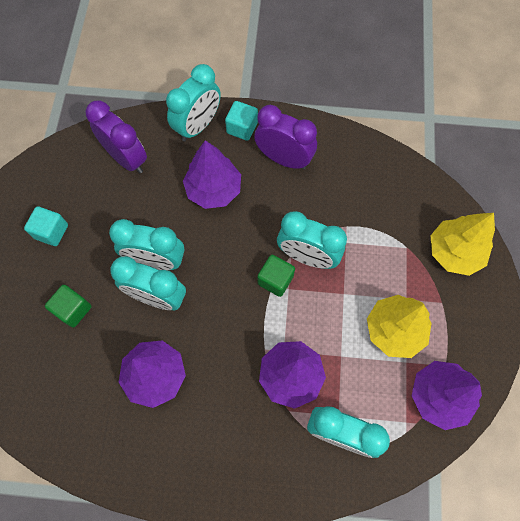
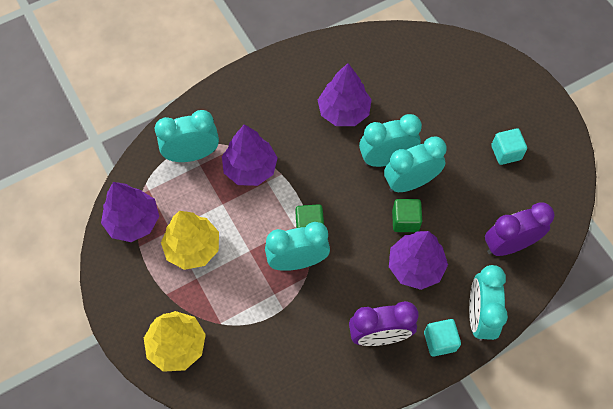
camera: 145 degrees right, 5 degrees down
(73, 309) = (436, 114): green cube -> green cube (405, 221)
(126, 159) = (509, 245): purple clock -> purple clock turned 150 degrees clockwise

